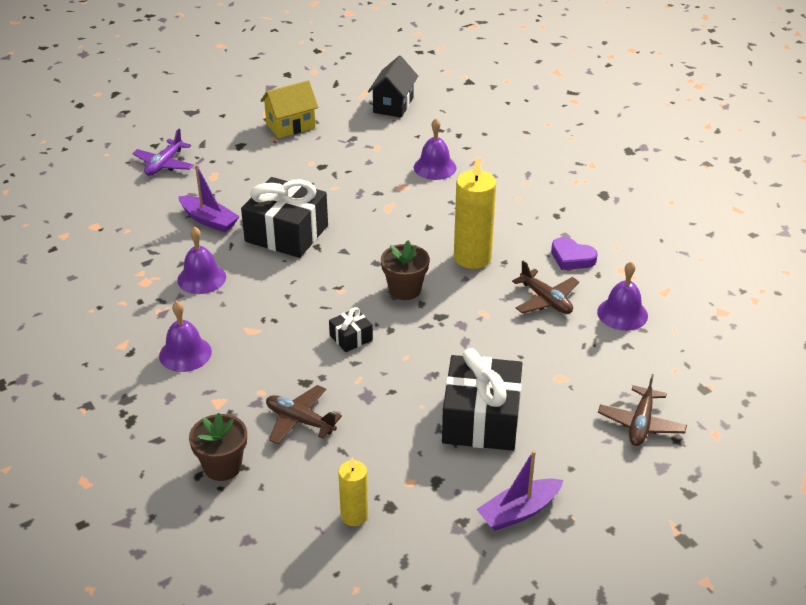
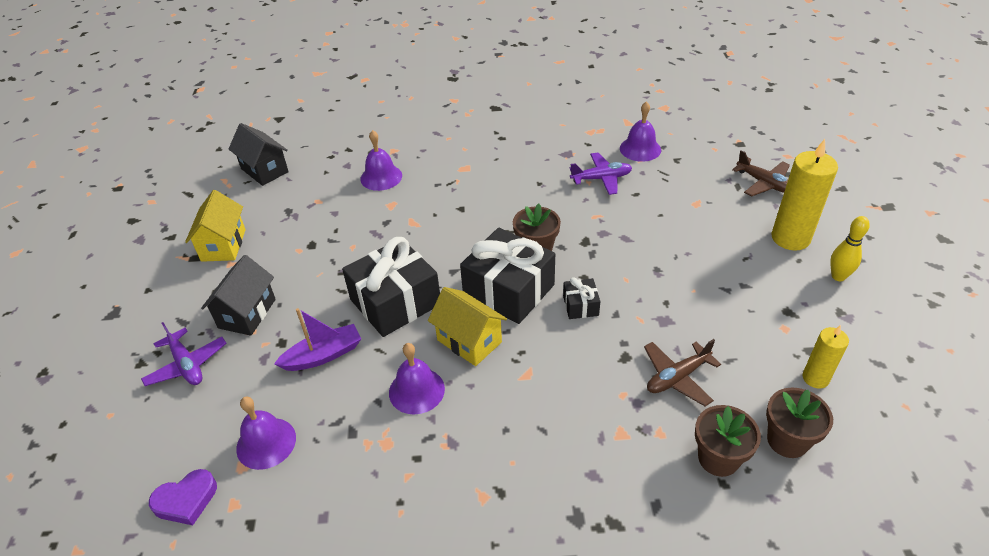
camera: 60 degrees left, 5 degrees up
(185, 353) = (531, 440): purple bell -> purple bell (266, 443)
(228, 168) = (247, 313): none -> black house
(265, 508) = (787, 440): none -> brown flower pot
(268, 287) = (469, 341): none -> yellow house
(472, 257) = (521, 198): yellow candle -> yellow candle (790, 238)
(481, 419) = (725, 261): black gift -> black gift (508, 290)
(519, 511) = (838, 276): purple boat -> yellow bowling pin
(546, 300) = (601, 179): brown plane -> purple plane
(572, 258) = (559, 149): purple heart -> purple heart (186, 500)

